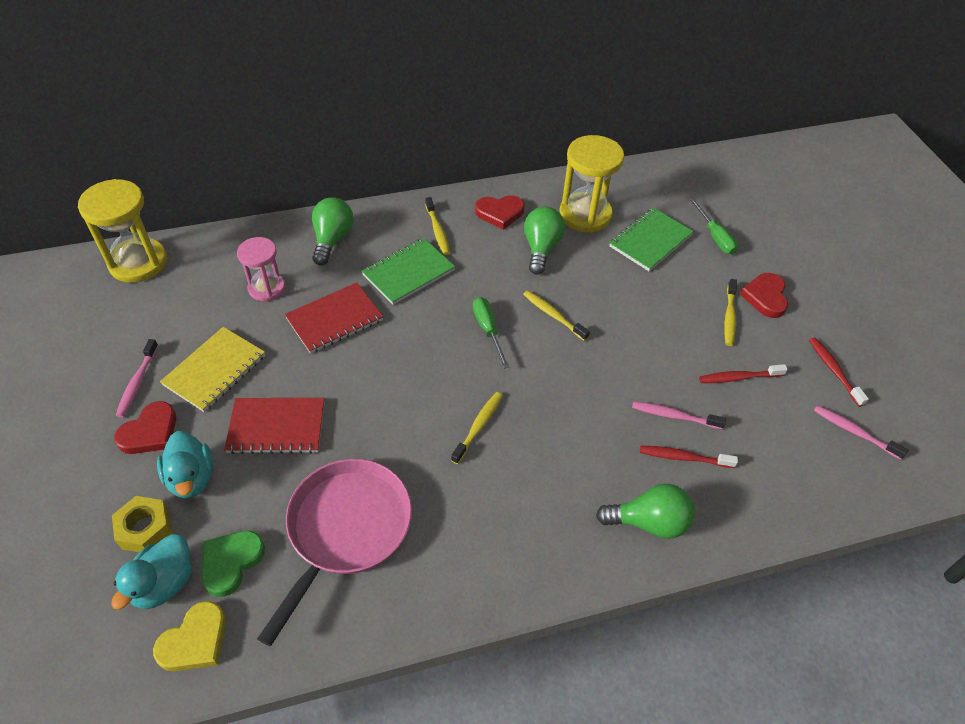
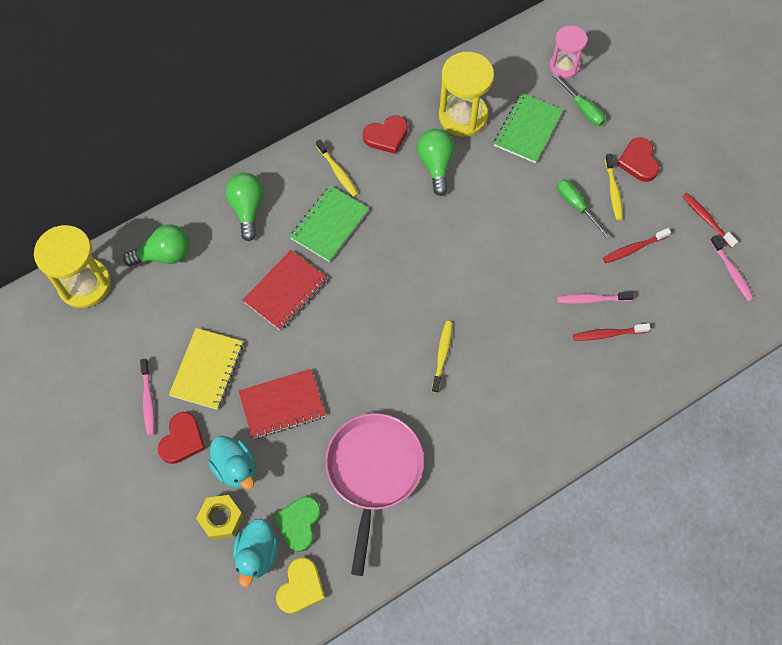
camera: 15 degrees left, 15 degrees up
(266, 288) = (212, 277): pink hourglass -> pink hourglass (564, 66)
(488, 330) = (418, 263): green screwdriver -> green screwdriver (576, 206)
(553, 315) = (468, 232): yellow toothbrush -> none
(649, 522) = (596, 396): green light bulb -> green light bulb (164, 255)
(854, 432) = (731, 272): pink toothbrush -> pink toothbrush turned 135 degrees counterclockwise

